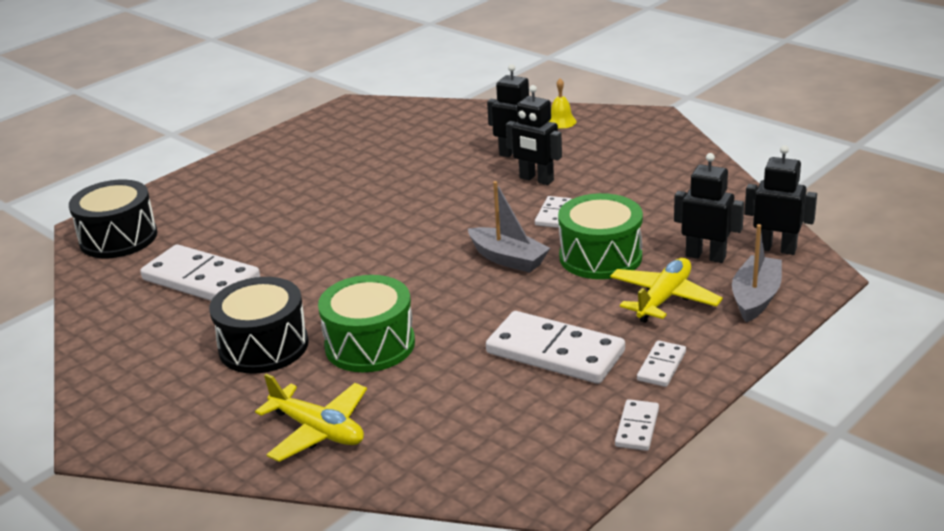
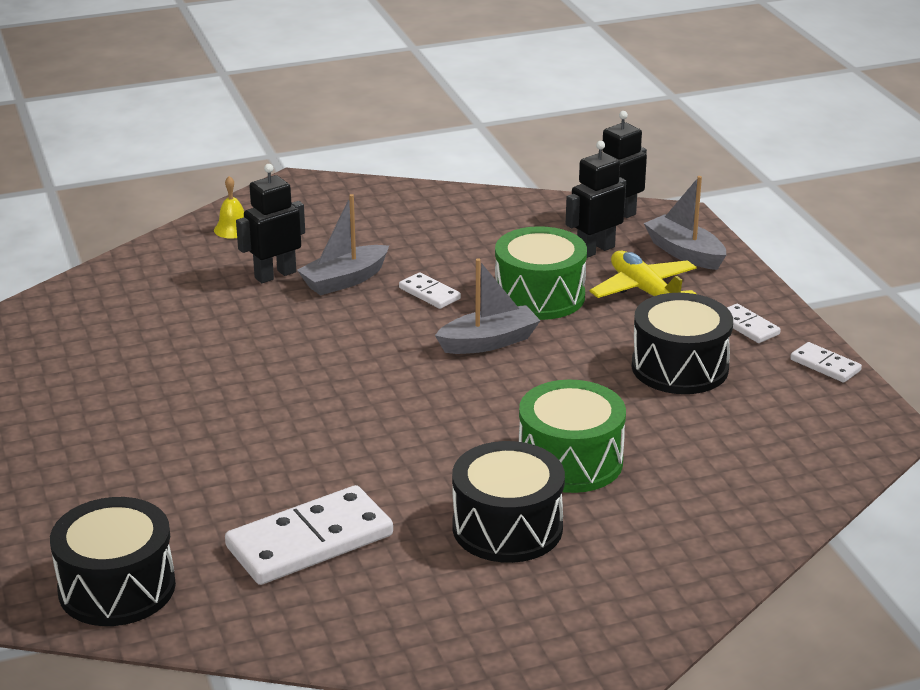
camera: 65 degrees left, 0 degrees up
(318, 430) = (696, 528): yellow plane -> none
(536, 179) = (344, 280): black robot -> grey boat
(555, 352) = (679, 367): white domino -> black drum

